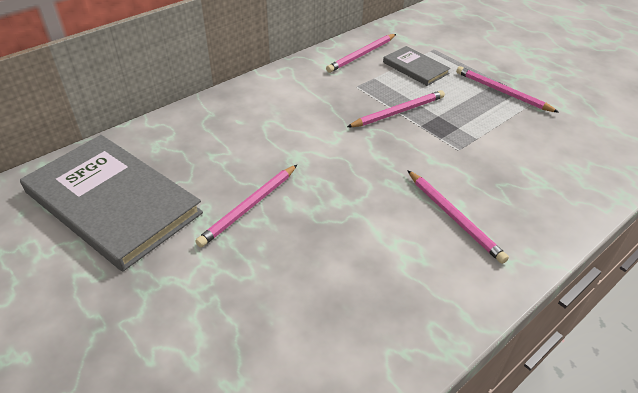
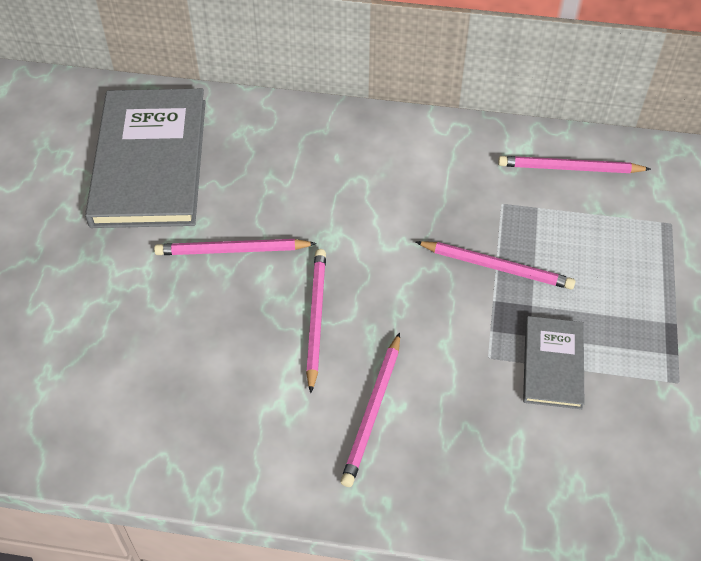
camera: 50 degrees right, 10 degrees up
(415, 68) = (604, 230): grey book -> grey book (553, 364)
(502, 92) = (655, 339): pink pencil -> pink pencil (315, 318)

